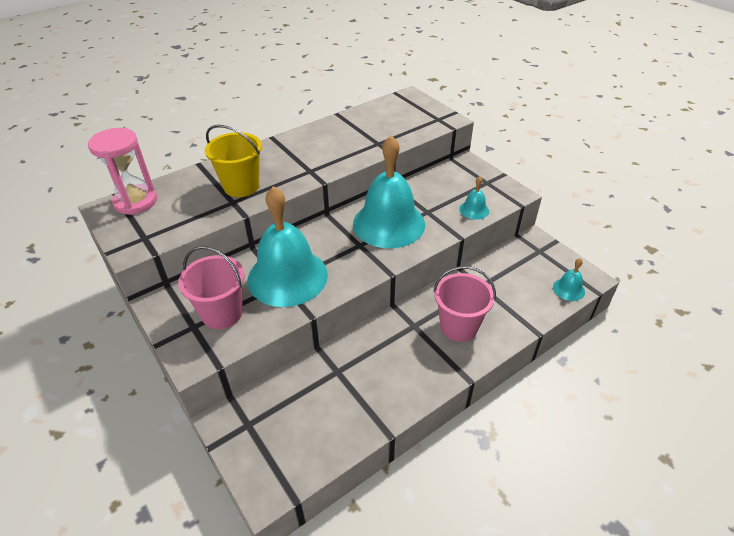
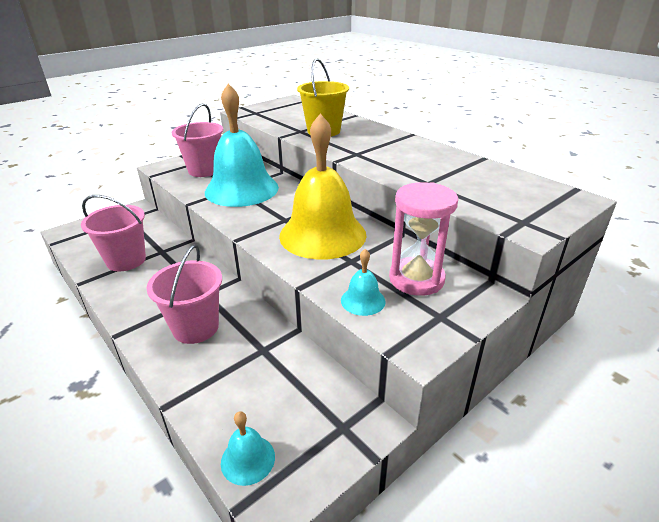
camera: 85 degrees right, 10 degrees down
(136, 201) = (299, 105): pink hourglass -> pink hourglass (416, 279)
(350, 401) = (126, 260): none -> pink bucket
(389, 223) = (322, 234): turquoise bell -> yellow bell

